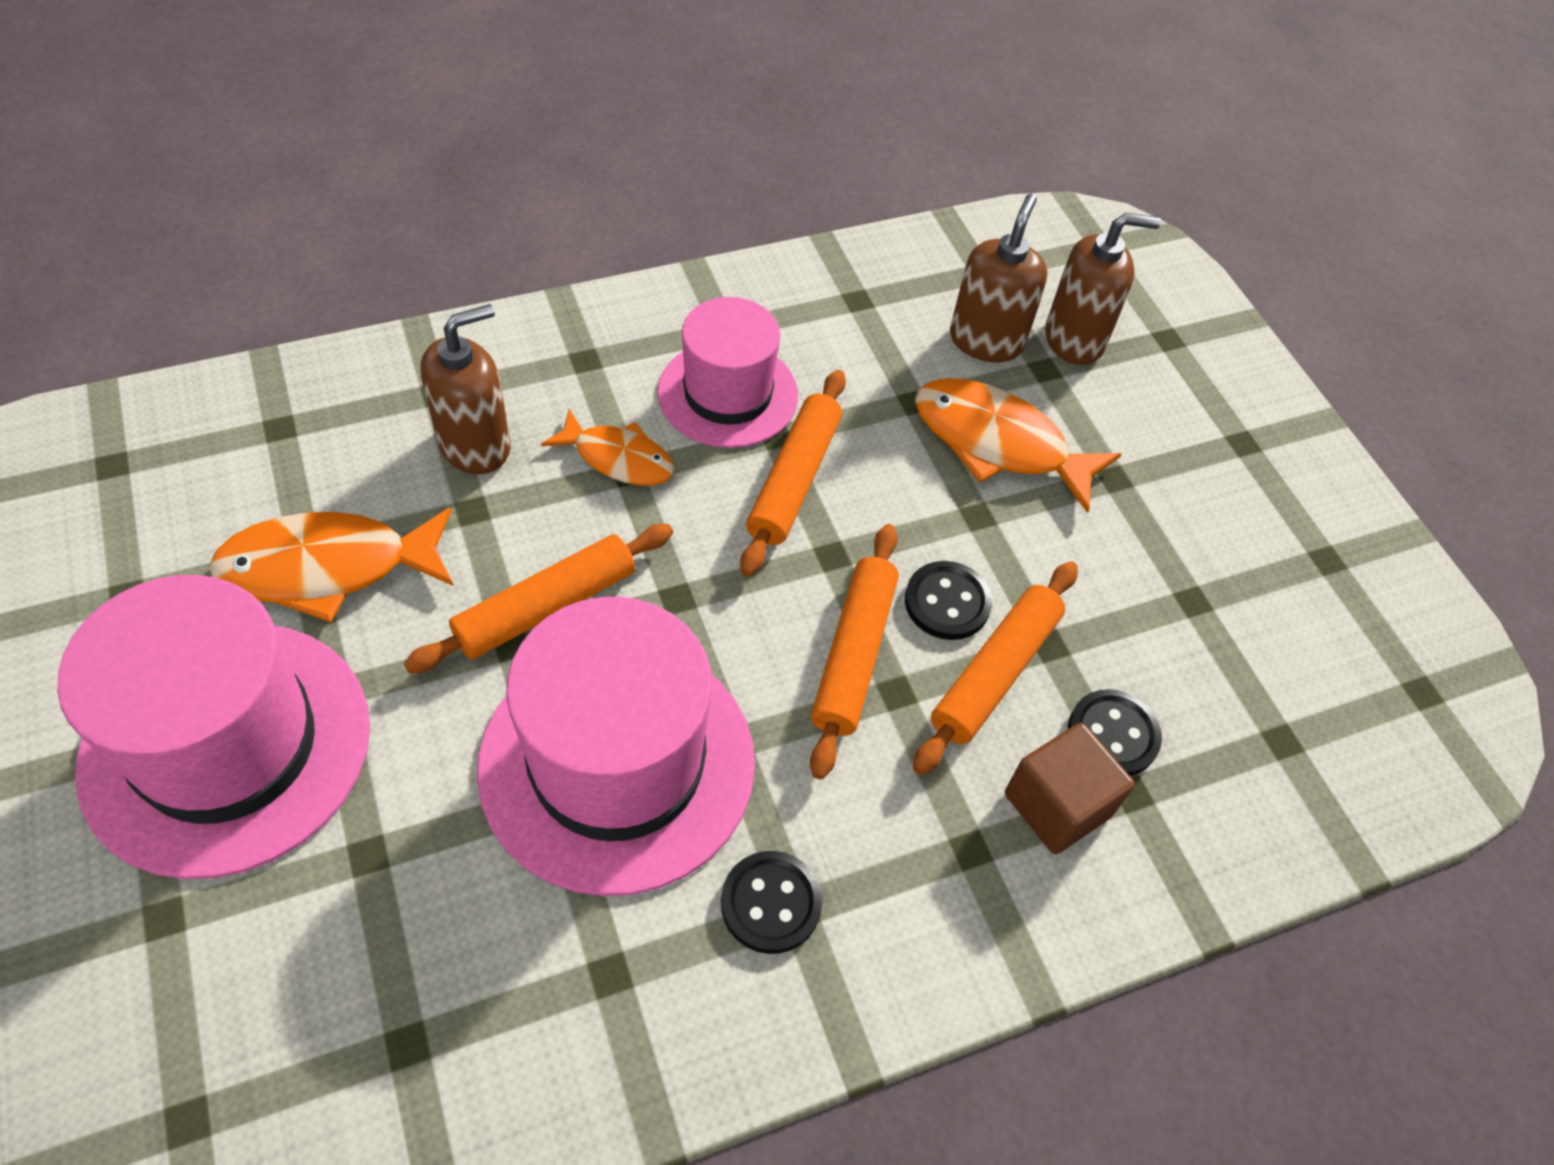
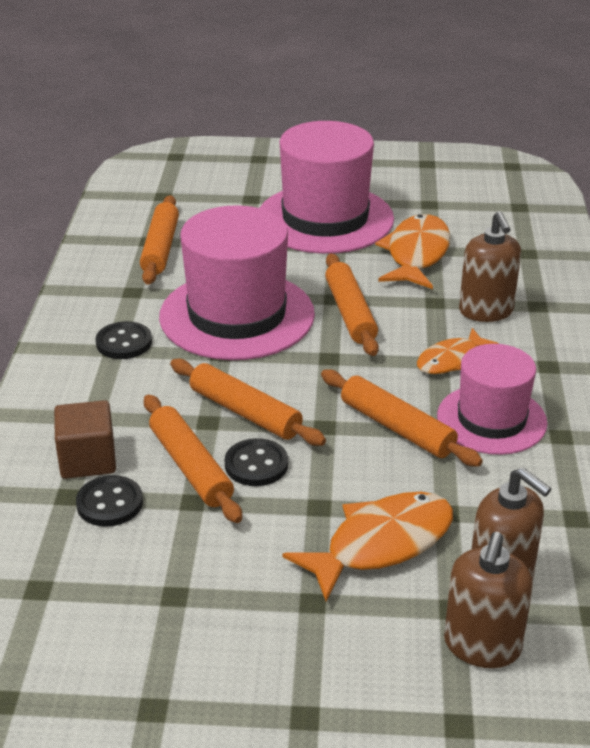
camera: 120 degrees right, 20 degrees down
(431, 1003) = (161, 248): none -> orange rolling pin

